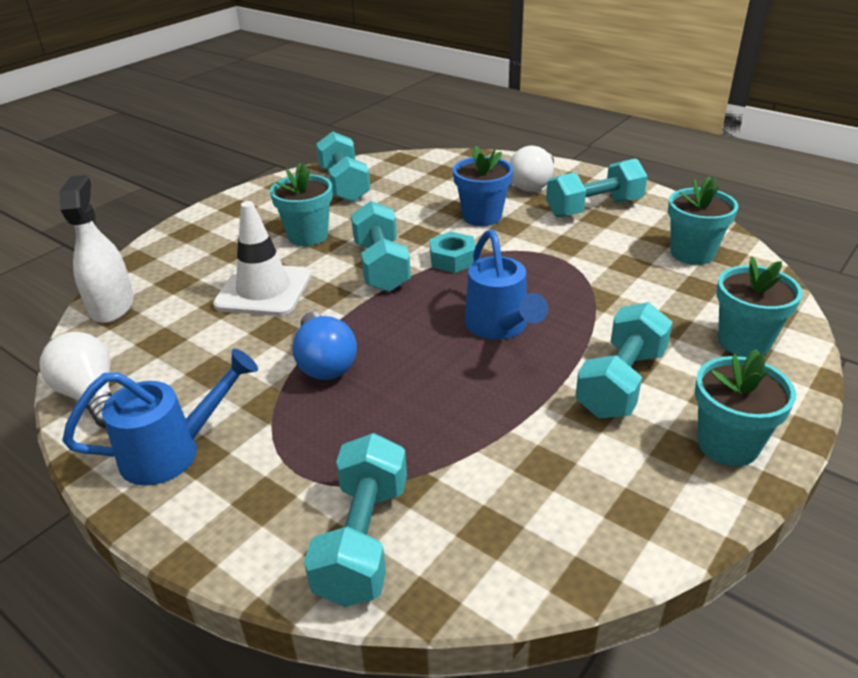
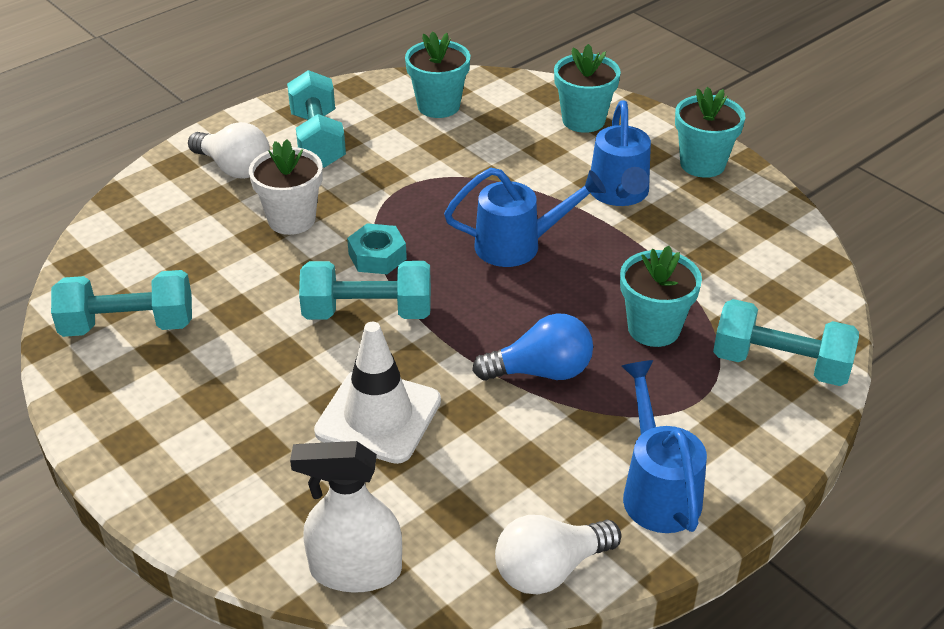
camera: 80 degrees left, 5 degrees up
(308, 236) = (259, 370): turquoise flower pot -> turquoise flower pot (654, 329)
(482, 216) = (291, 219): blue flower pot -> white flower pot
(621, 382) = (619, 194): turquoise dumbbell -> blue watering can

